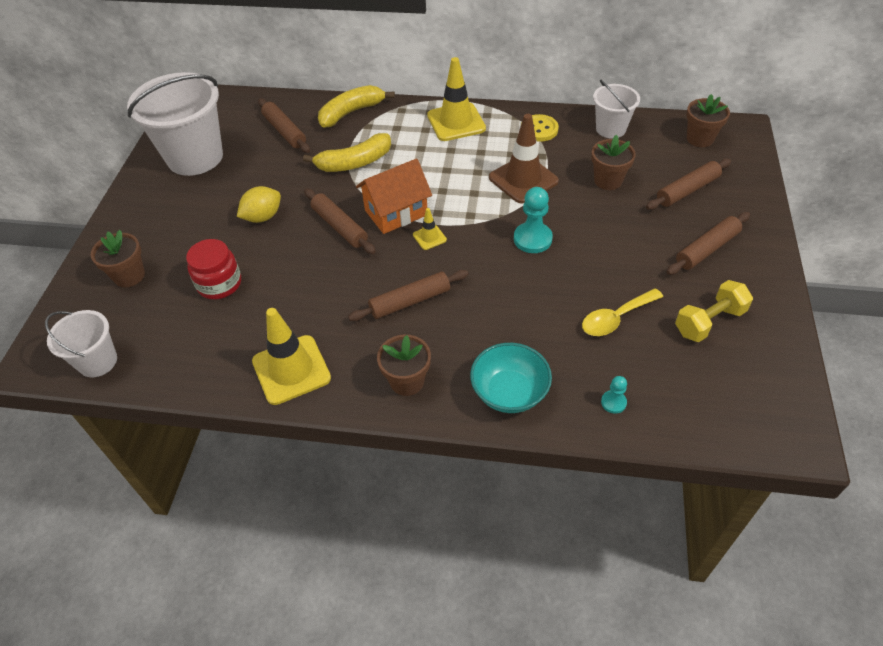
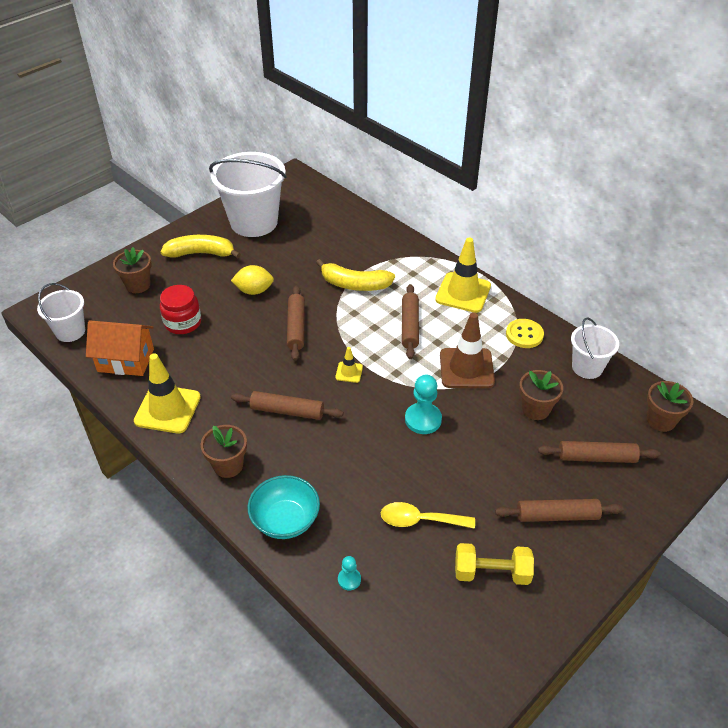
camera: 35 degrees right, 5 degrees down
(284, 131) = (330, 234): brown rolling pin -> brown rolling pin (409, 326)
(351, 112) = (391, 243): yellow banana -> yellow banana (201, 253)
(396, 212) = (345, 339): orange house -> orange house (126, 360)

